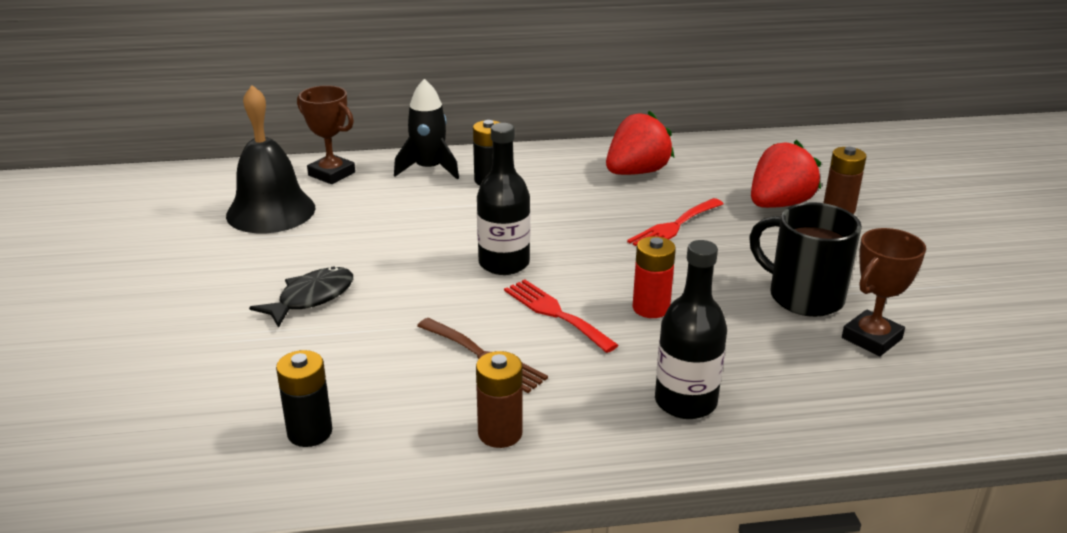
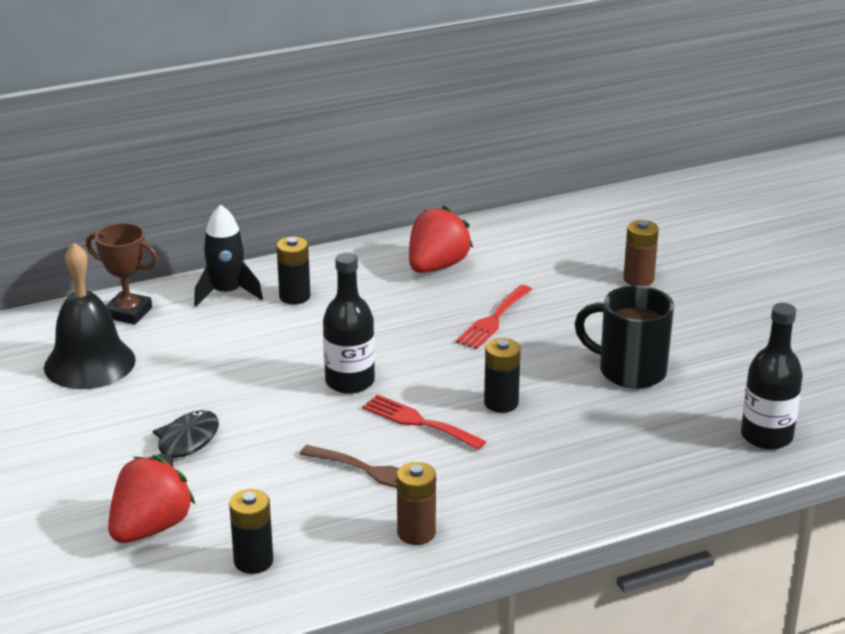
camera: 15 degrees left, 0 degrees up
(651, 308) = (501, 403): red battery -> black battery
(685, 402) = (559, 480): black bottle -> black bottle (766, 436)
(779, 204) = (583, 282): red strawberry -> red strawberry (150, 528)
(871, 338) = (696, 400): brown trophy -> none

